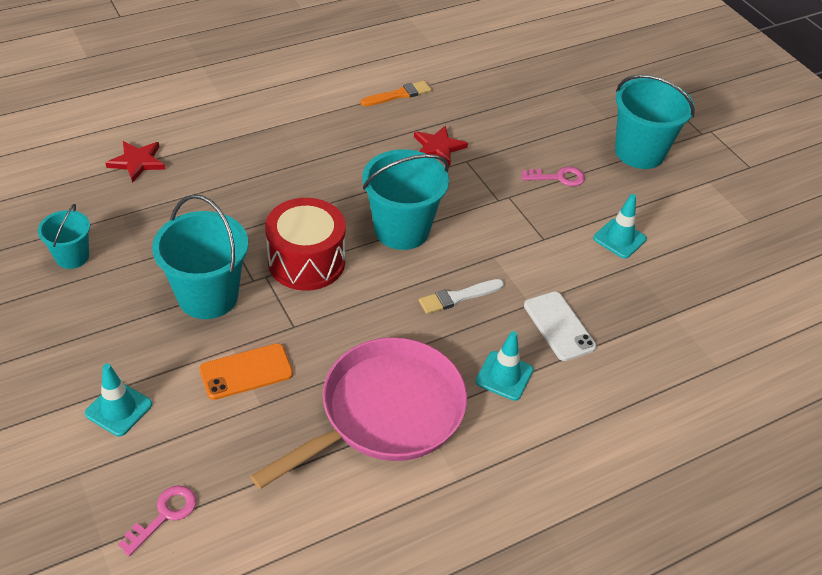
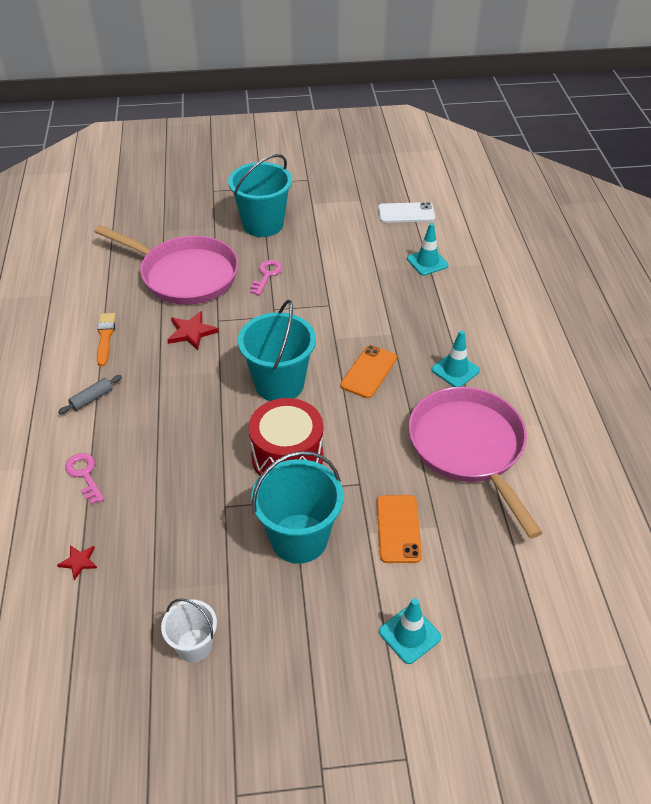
camera: 65 degrees left, 0 degrees up
(72, 257) = (194, 645): turquoise bucket -> white bucket
(137, 162) = (79, 562): red star -> red star, size x0.61
(164, 515) = (532, 618): pink key -> pink key (84, 475)
(318, 111) = (92, 399): none -> grey rolling pin
(458, 297) = (368, 371): white brush -> orange phone
(517, 119) = (184, 275): none -> pink pan
(559, 326) = (419, 326): white phone -> white phone (406, 213)
(619, 239) = (347, 266): turquoise traffic cone -> turquoise traffic cone (427, 262)

